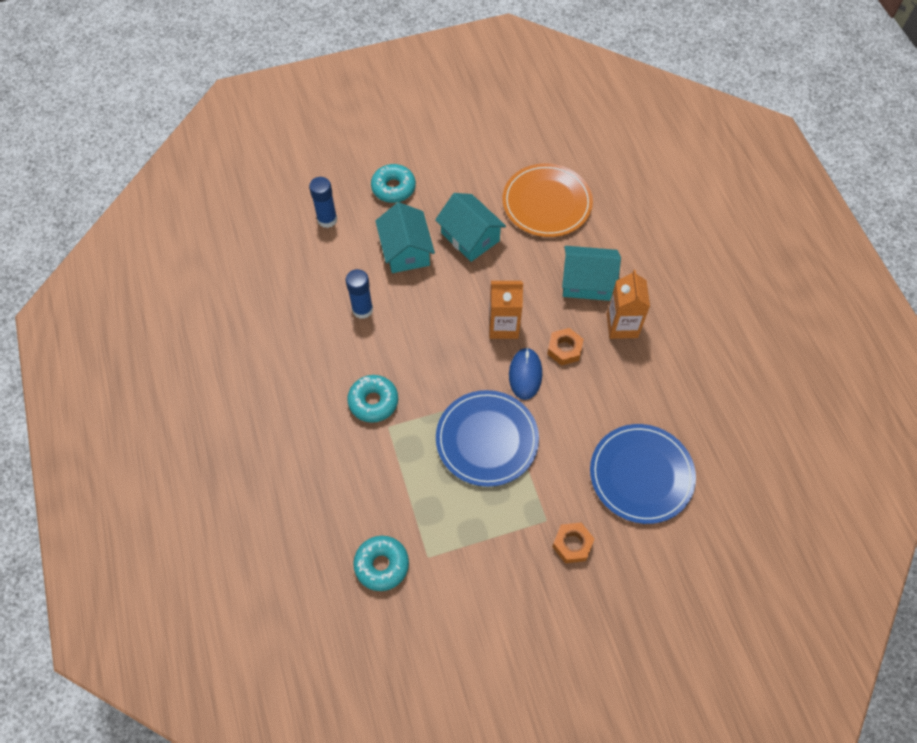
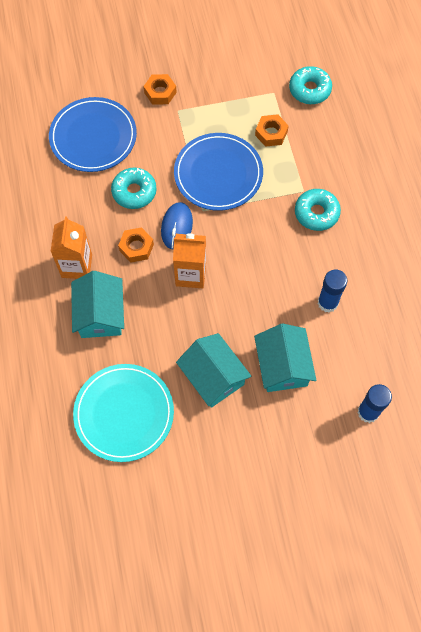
camera: 175 degrees left, 5 degrees up
(393, 188) = (294, 448): turquoise donut -> turquoise donut (134, 192)
(428, 497) = (271, 133): none -> orange nut
(547, 203) = (124, 413): orange plate -> turquoise plate
(587, 282) = (100, 314): turquoise house -> turquoise house turned 75 degrees clockwise

